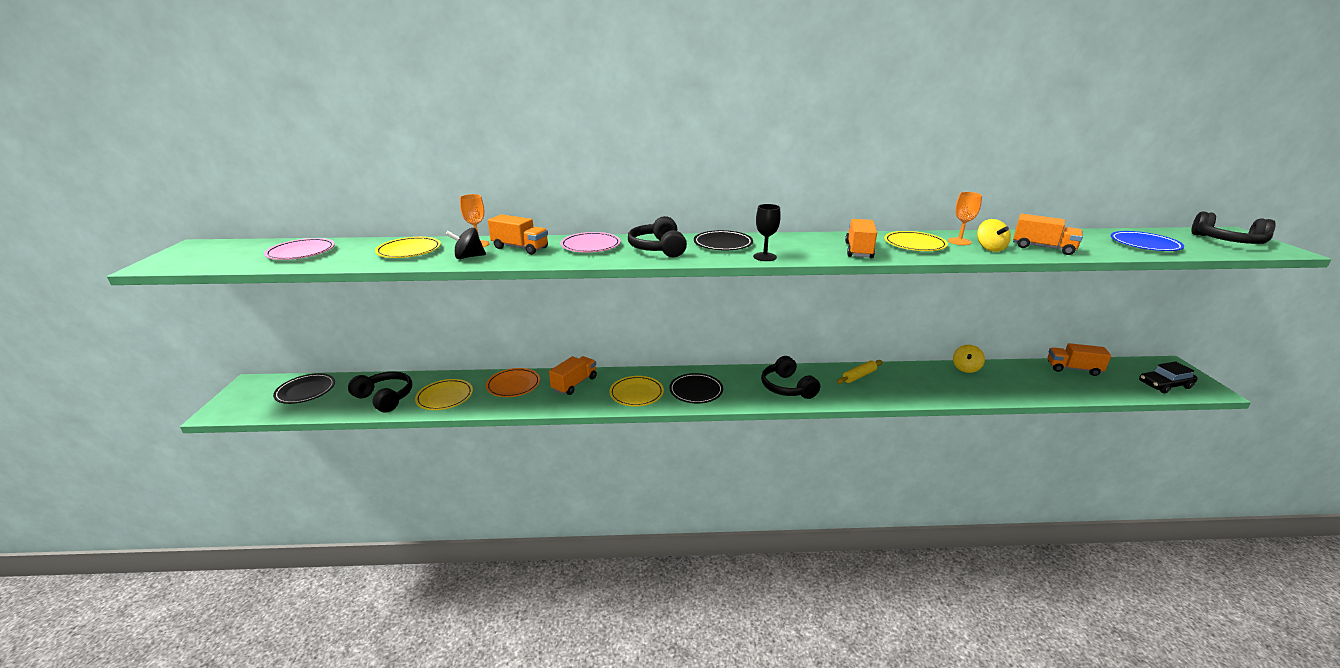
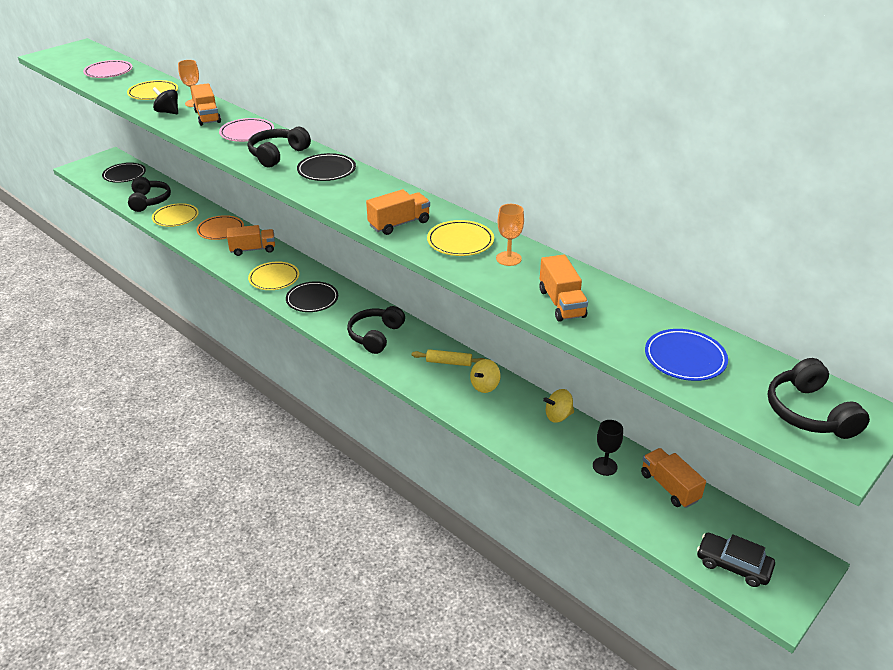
camera: 45 degrees right, 10 degrees up
(765, 257) = (320, 195): black goblet -> black goblet (604, 466)
(989, 248) = (510, 278): yellow spinning top -> yellow spinning top (485, 386)

